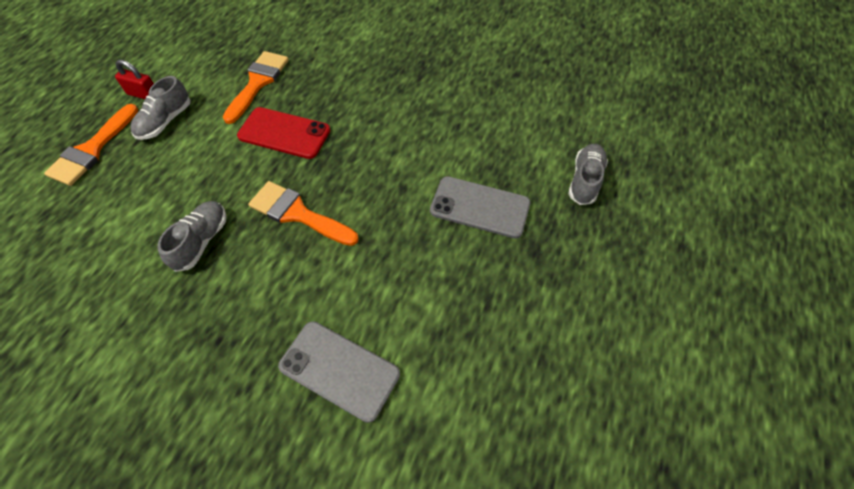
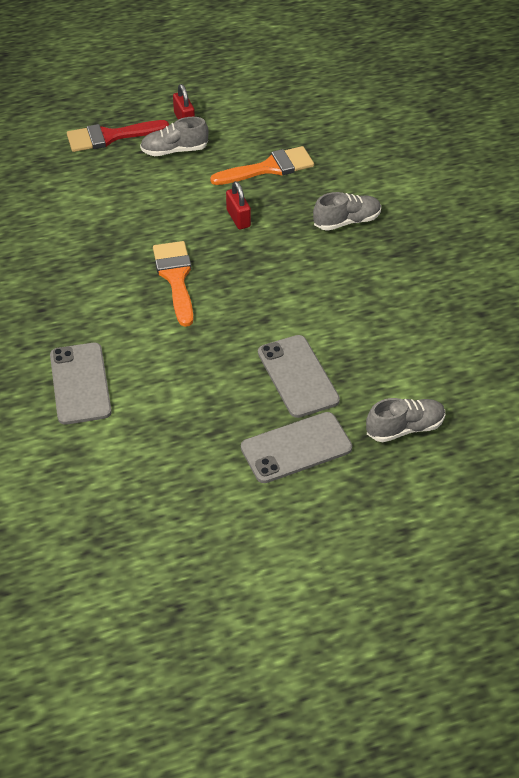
camera: 50 degrees right, 10 degrees down
(92, 150) = (110, 137): orange brush -> red brush
(201, 241) = (101, 246): grey shoe -> grey shoe (347, 221)
(284, 133) = (238, 218): red phone -> red padlock
(551, 258) = (296, 448): none -> grey phone

